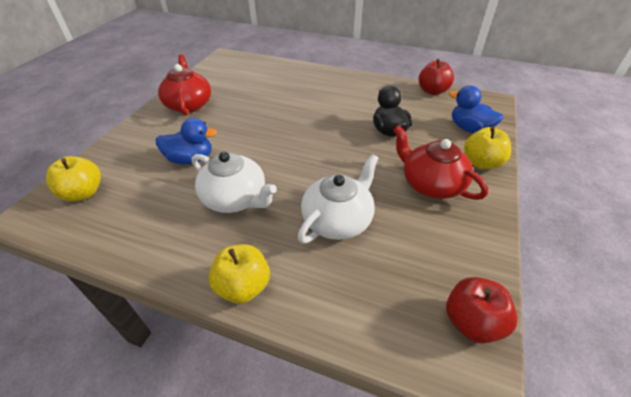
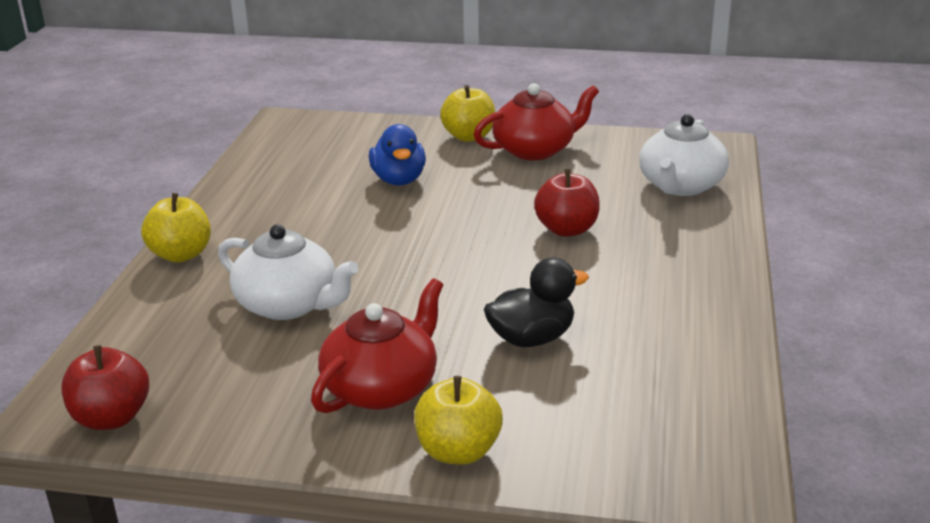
camera: 80 degrees right, 15 degrees down
(83, 193) = (321, 135): yellow apple -> yellow apple (469, 136)
(235, 198) = (323, 225): white teapot -> white teapot (680, 186)
(432, 91) = (726, 393): red apple -> red apple (567, 229)
(469, 128) = (581, 442): blue duck -> none

